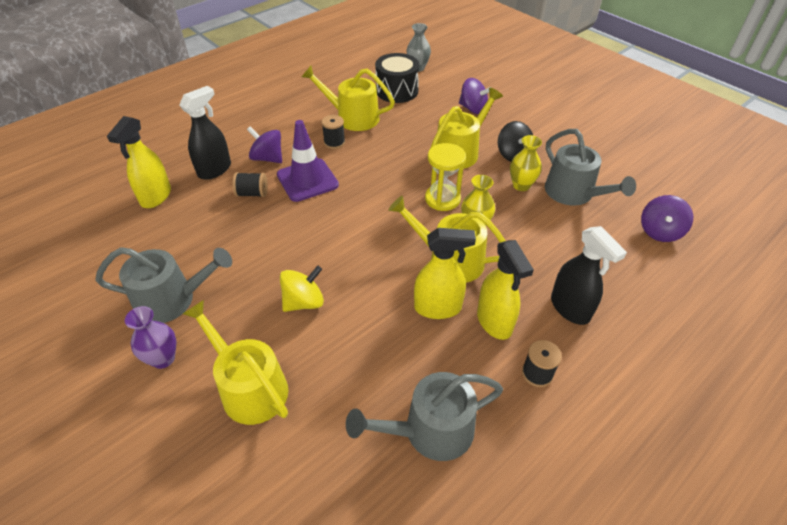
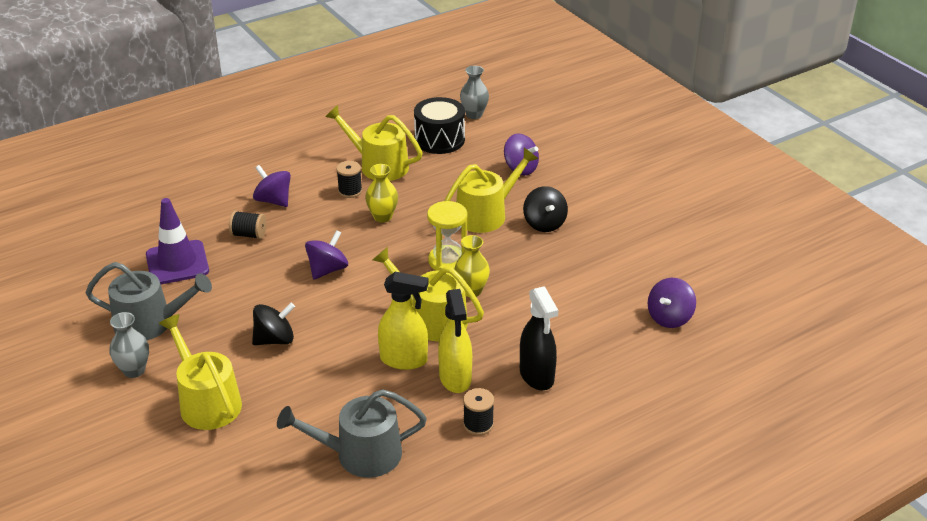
camera: 10 degrees right, 10 degrees down
(156, 197) = (150, 228): yellow spray bottle -> none
(163, 359) = (134, 370): purple vase -> grey vase
(215, 170) = (215, 207): black spray bottle -> none
(304, 302) = (275, 339): yellow spinning top -> black spinning top
(307, 180) = (310, 227): purple traffic cone -> purple traffic cone (177, 263)
(335, 220) = (327, 270): none -> purple spinning top
(521, 185) = (539, 256): yellow vase -> yellow vase (382, 217)
(573, 193) = (593, 270): grey watering can -> none

